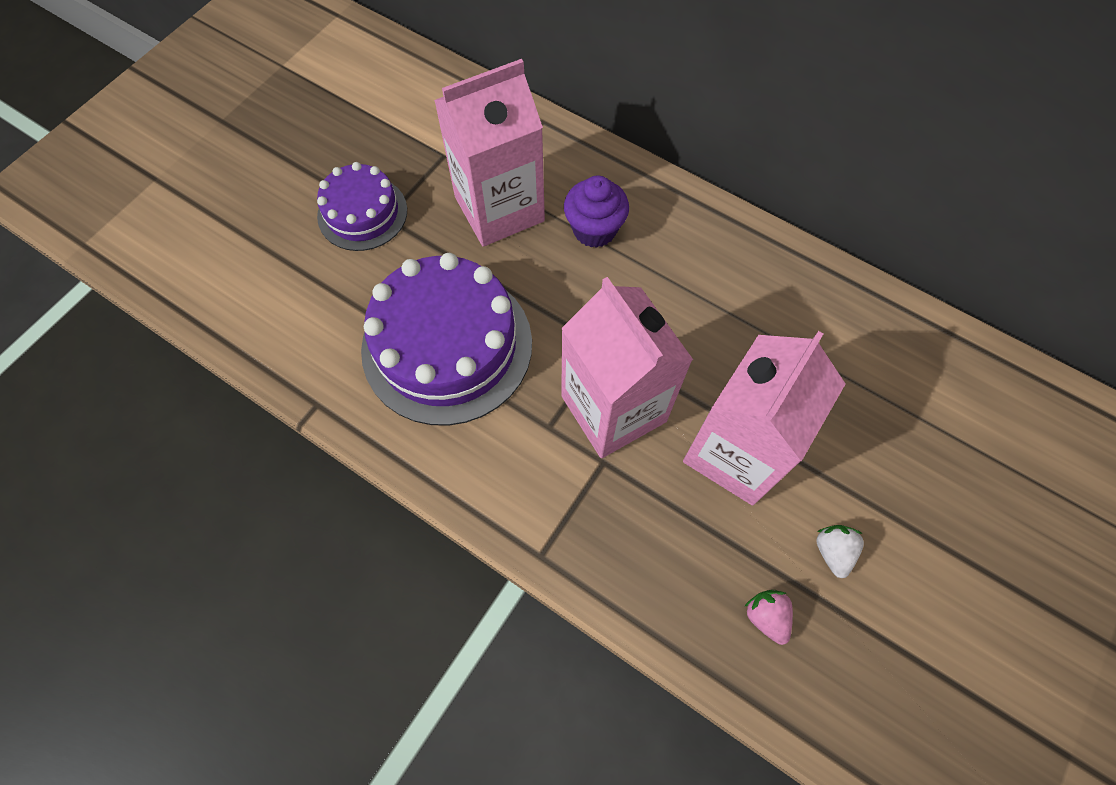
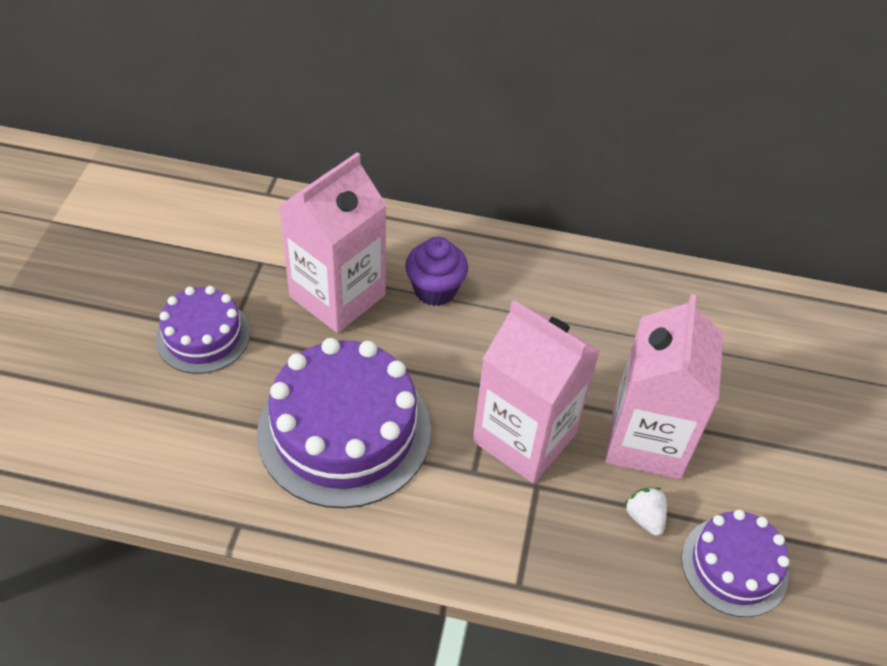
camera: 25 degrees left, 15 degrees down
(766, 616) = (734, 566): pink strawberry -> purple cake
(832, 551) = (762, 494): white strawberry -> white strawberry (644, 518)

